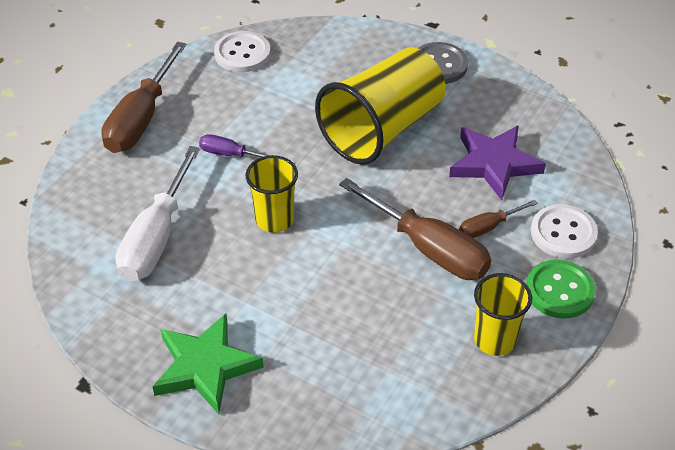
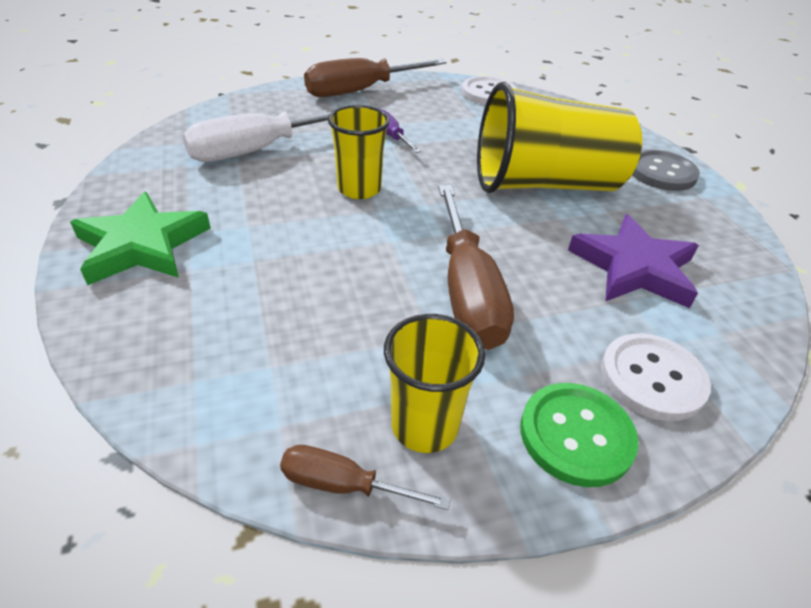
camera: 40 degrees right, 5 degrees down
(488, 227) = (559, 314): brown screwdriver -> brown screwdriver (344, 485)

